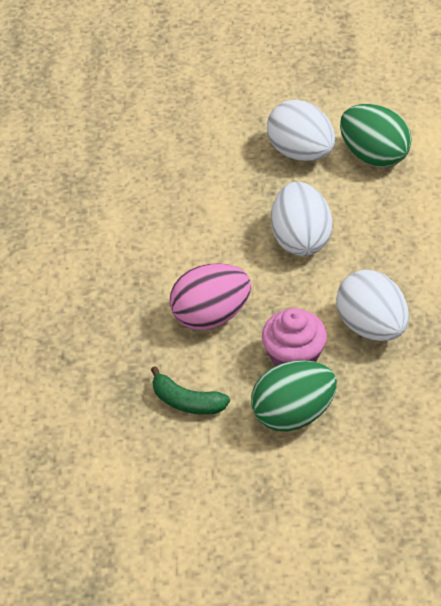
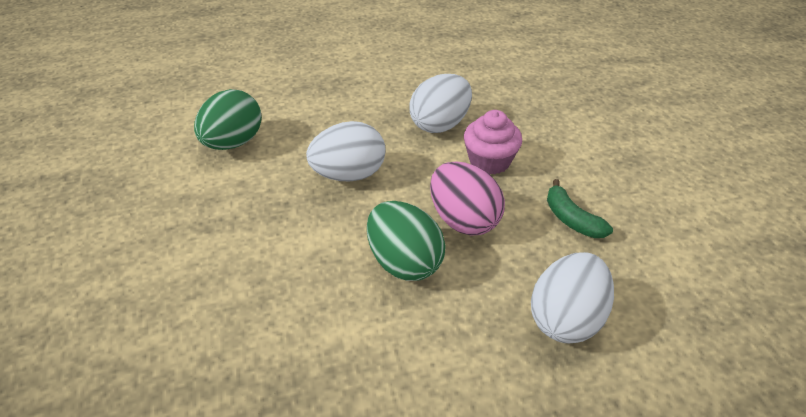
camera: 105 degrees left, 5 degrees down
(187, 402) = (571, 219): green banana -> green banana turned 135 degrees clockwise
(293, 415) = (549, 154): green egg -> green egg (404, 262)
(301, 152) = (227, 189): white egg -> white egg (566, 318)

